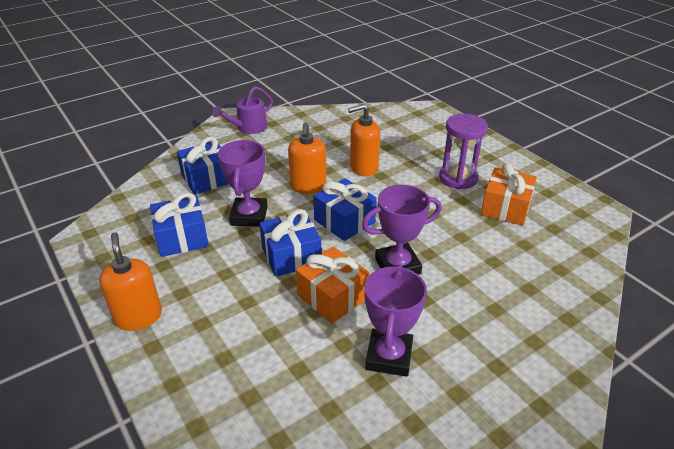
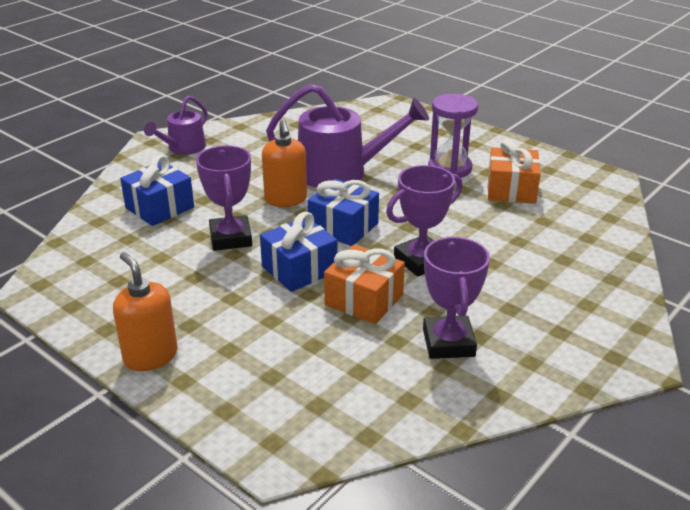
camera: 15 degrees left, 5 degrees down
(182, 238) = (161, 271): blue gift -> none
(363, 168) = (340, 172): orange soap dispenser -> purple watering can

